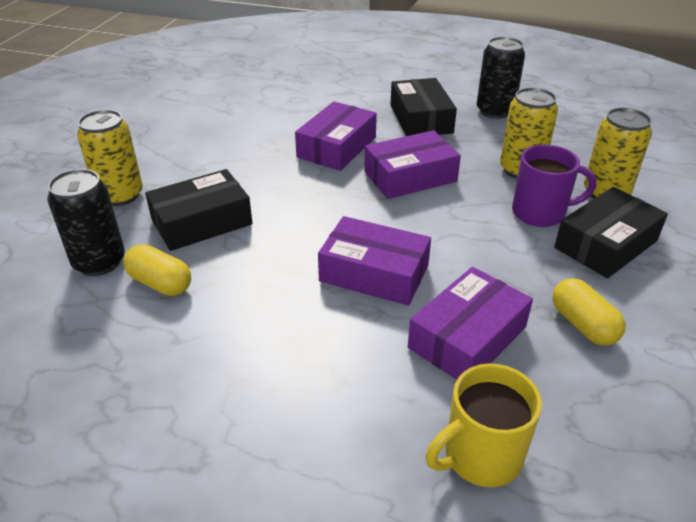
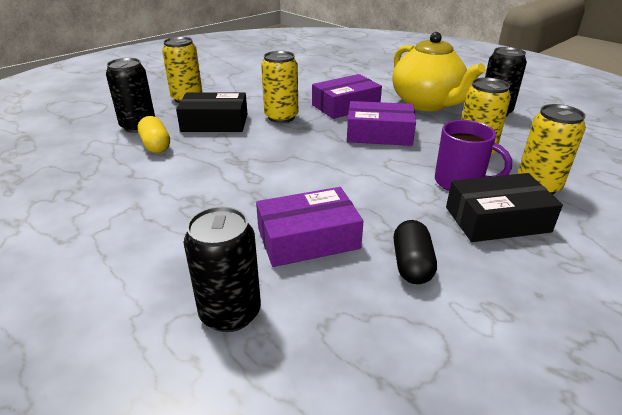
camera: 30 degrees right, 5 degrees down
(277, 187) = (281, 117): none -> yellow can
(374, 273) = (287, 180): purple box -> none
(421, 119) = (427, 104): black box -> yellow teapot
(480, 456) = (230, 313): yellow mug -> black can
(583, 325) = (411, 264): yellow capsule -> black capsule

